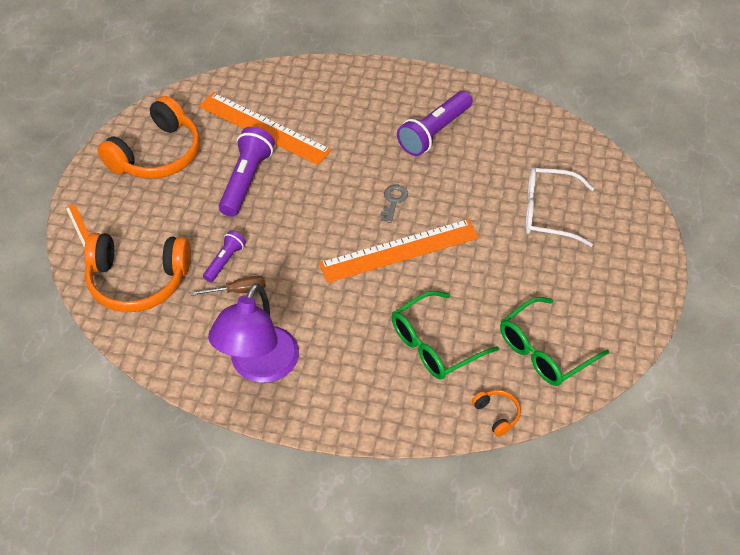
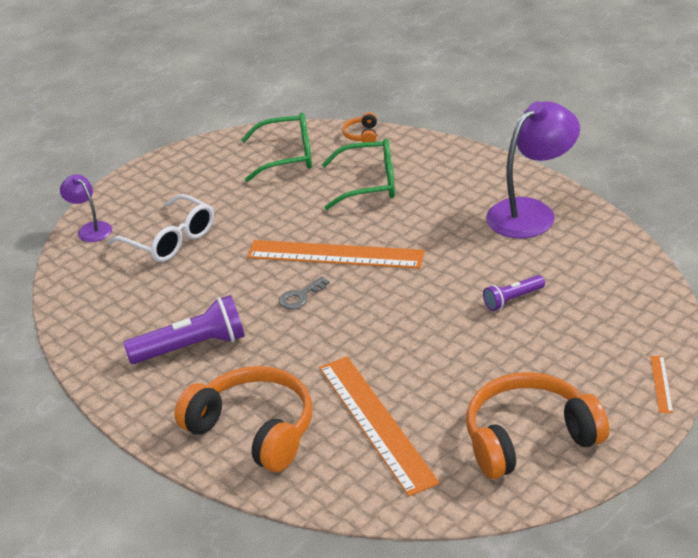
camera: 145 degrees left, 15 degrees down
(138, 281) = (614, 311): orange headphones -> orange headphones (254, 430)
(238, 291) = (514, 271): brown screwdriver -> none
(246, 180) = (439, 369): purple flashlight -> none
(625, 198) = (90, 229): none -> purple lamp

